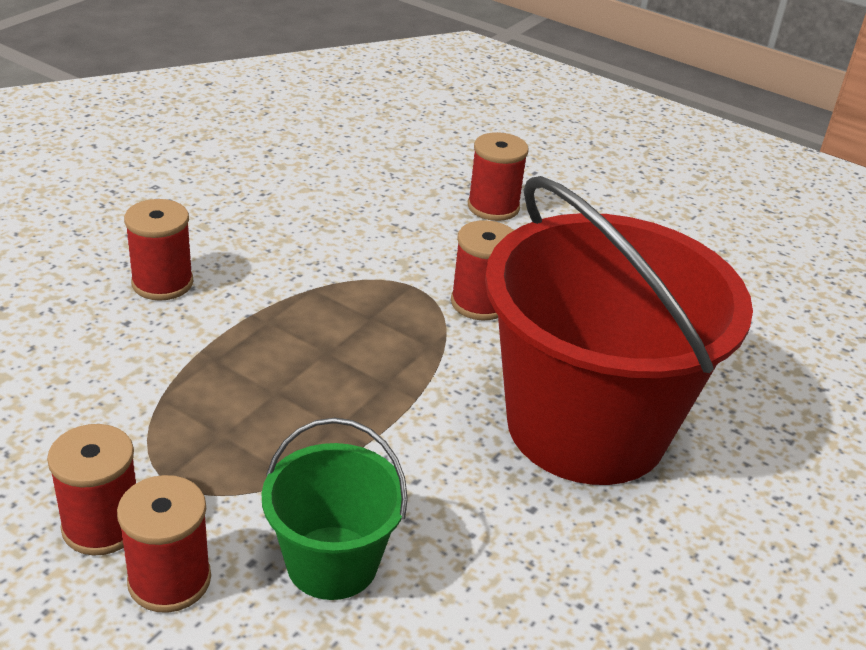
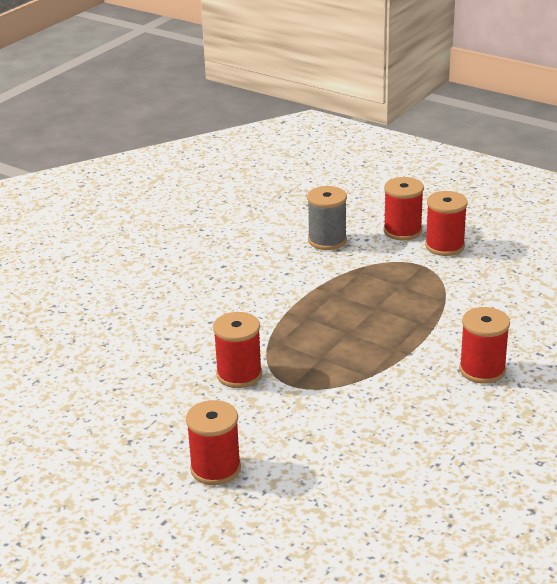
camera: 175 degrees left, 5 degrees down
(332, 562) = (327, 240): green bucket -> grey spool
(586, 426) = (181, 303): red bucket -> none

